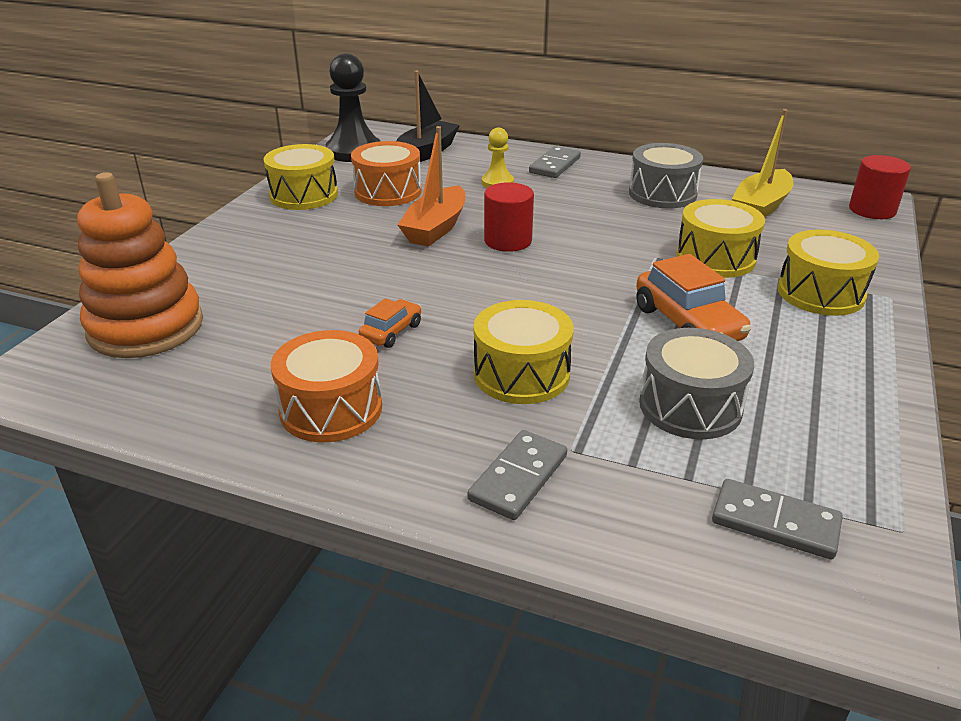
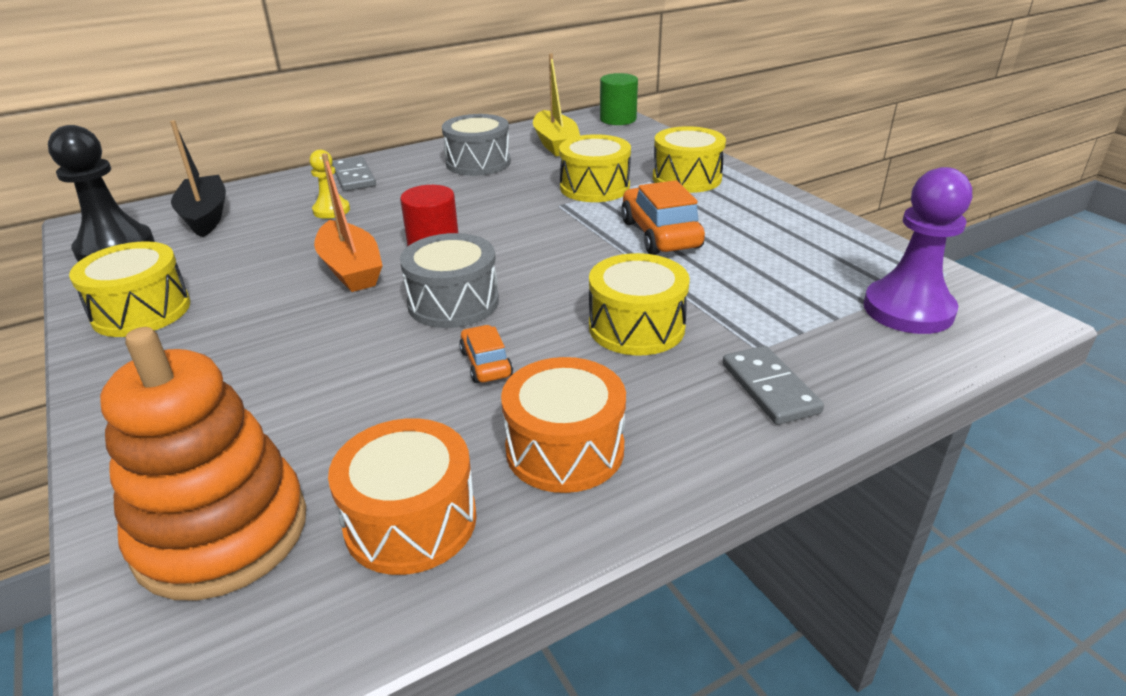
camera: 50 degrees left, 0 degrees up
(388, 192) = (237, 264): orange drum -> orange drum (411, 521)
(687, 324) = (660, 234): orange car -> orange car turned 120 degrees counterclockwise
(690, 406) = (757, 279): grey drum -> grey drum (453, 302)
(775, 523) = (908, 310): grey domino -> purple pawn
(872, 210) = (618, 119): red cylinder -> green cylinder

